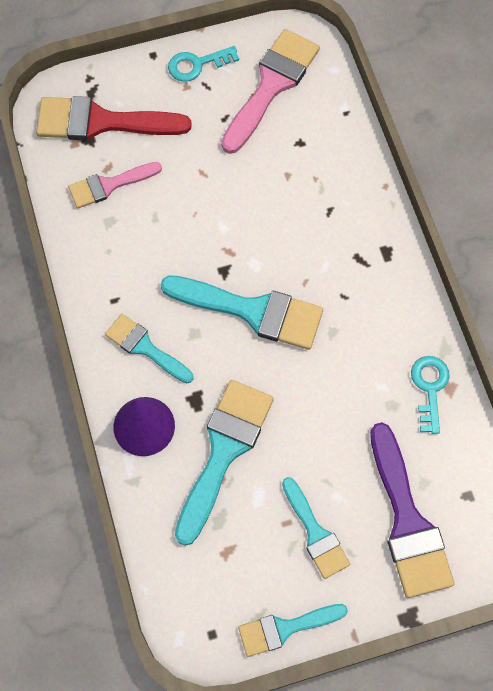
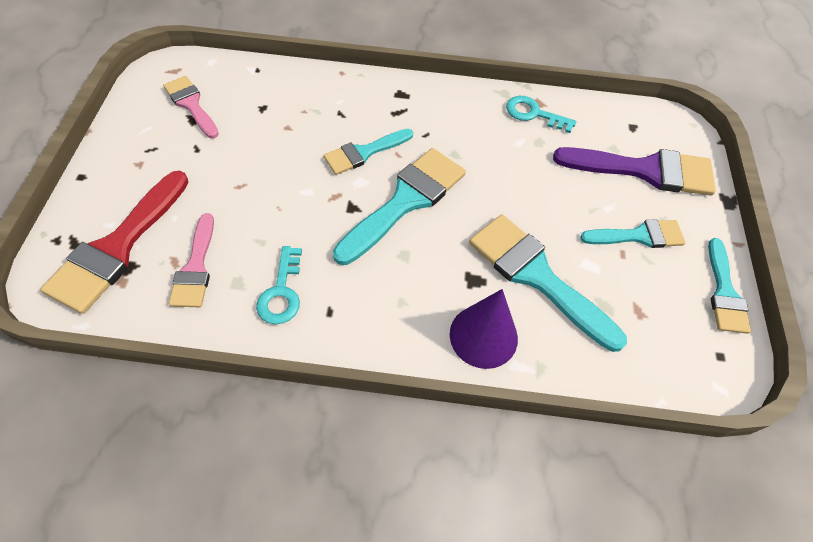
camera: 70 degrees left, 10 degrees down
(145, 347) = (397, 303): turquoise brush -> turquoise brush (364, 153)
(197, 64) = (123, 147): turquoise key -> turquoise key (281, 292)
(271, 85) = (191, 104): pink brush -> pink brush, size x0.60

